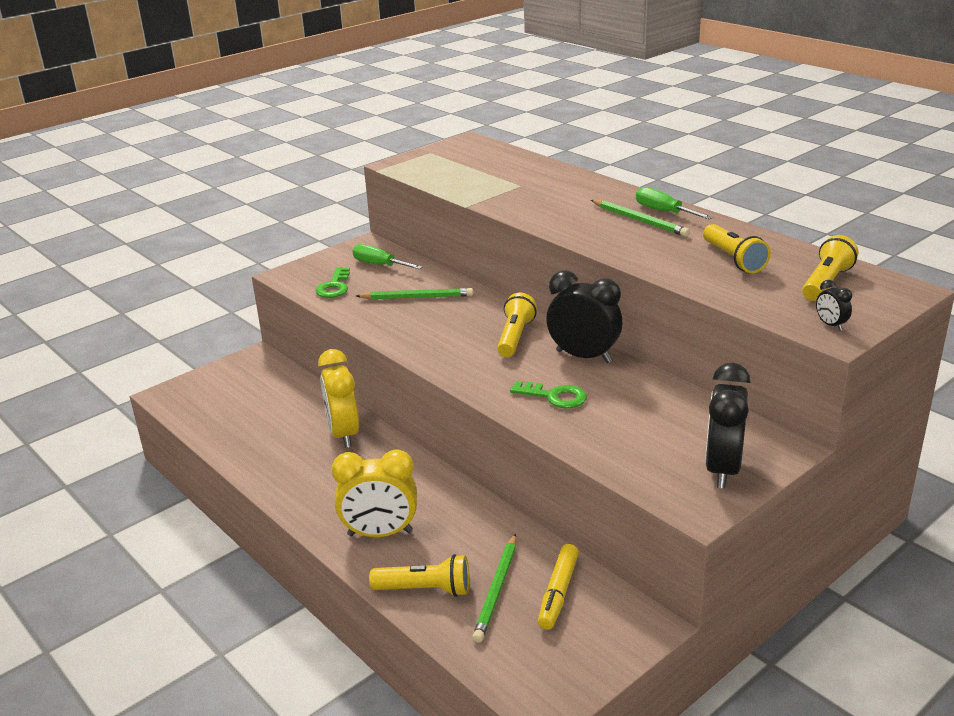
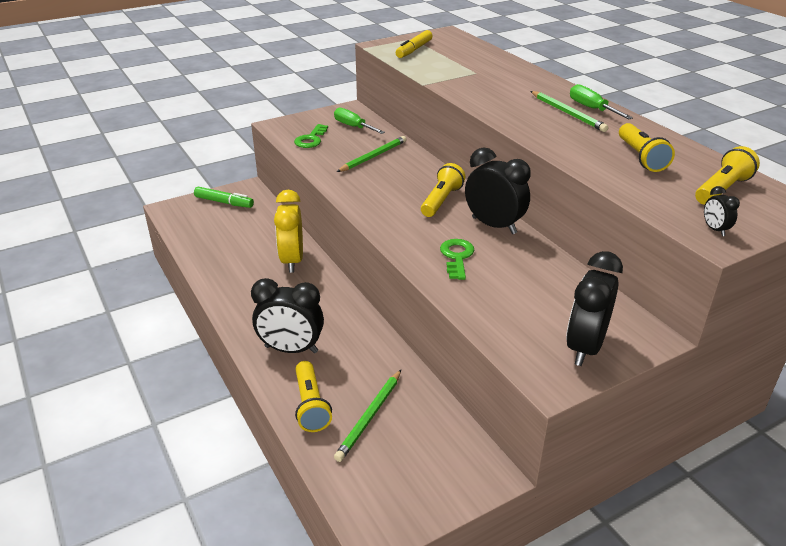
camera: 10 degrees right, 5 degrees up
(232, 378) = (224, 202): none -> green marker
(380, 533) = (291, 349): yellow clock -> black clock
(417, 297) = (373, 156): green pencil -> green pencil turned 60 degrees counterclockwise
(425, 590) = (310, 405): yellow flashlight -> yellow flashlight turned 60 degrees clockwise
(554, 396) = (457, 257): green key -> green key turned 120 degrees counterclockwise
(558, 592) = (421, 429): yellow marker -> yellow marker (414, 50)

